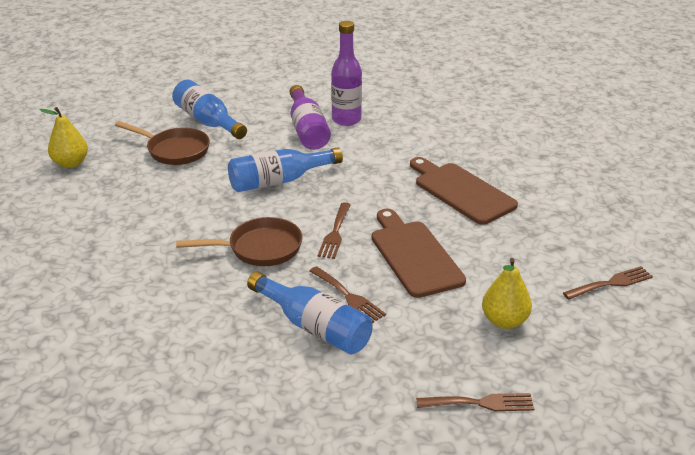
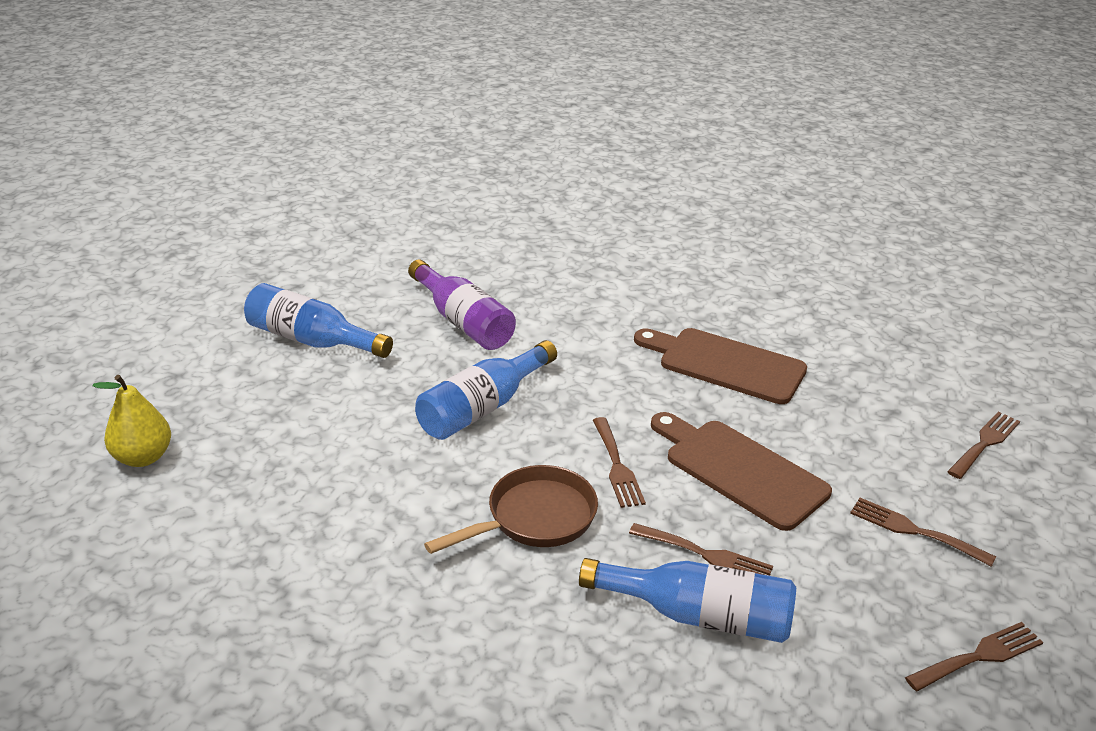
camera: 25 degrees left, 0 degrees up
(174, 150) = (295, 397): brown pan -> none
(346, 120) = (504, 296): purple bottle -> none
(504, 321) = (914, 531): yellow pear -> brown fork

